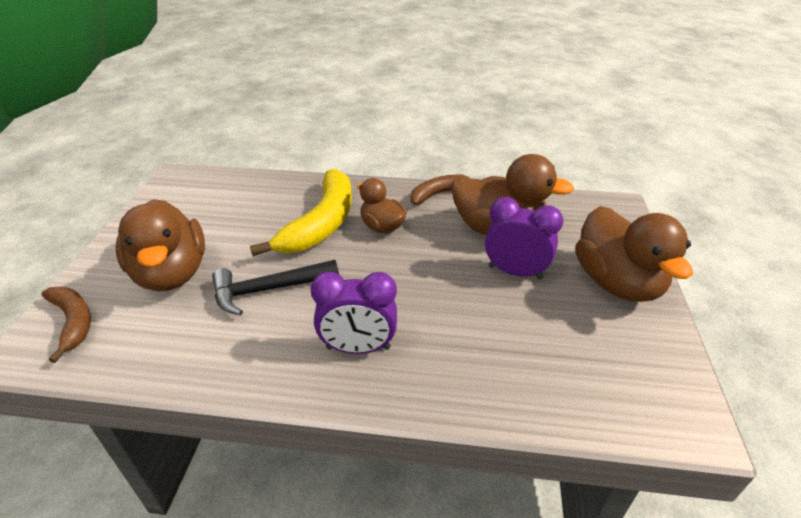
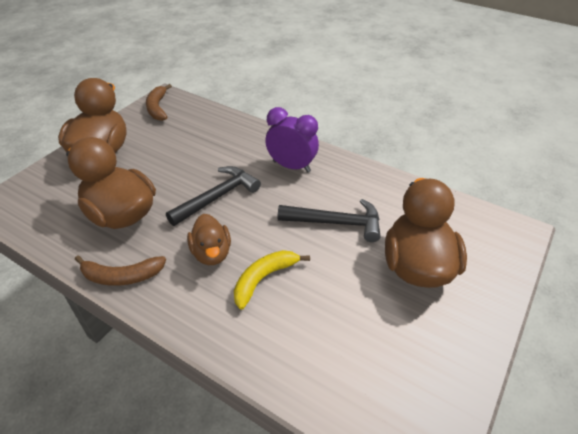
camera: 155 degrees left, 5 degrees up
(73, 322) = (490, 245): brown banana -> brown banana (157, 108)
(322, 223) = (263, 279): yellow banana -> yellow banana, size x0.57
(421, 275) = (217, 197): none -> black hammer
(515, 272) = (152, 178): purple clock -> none

